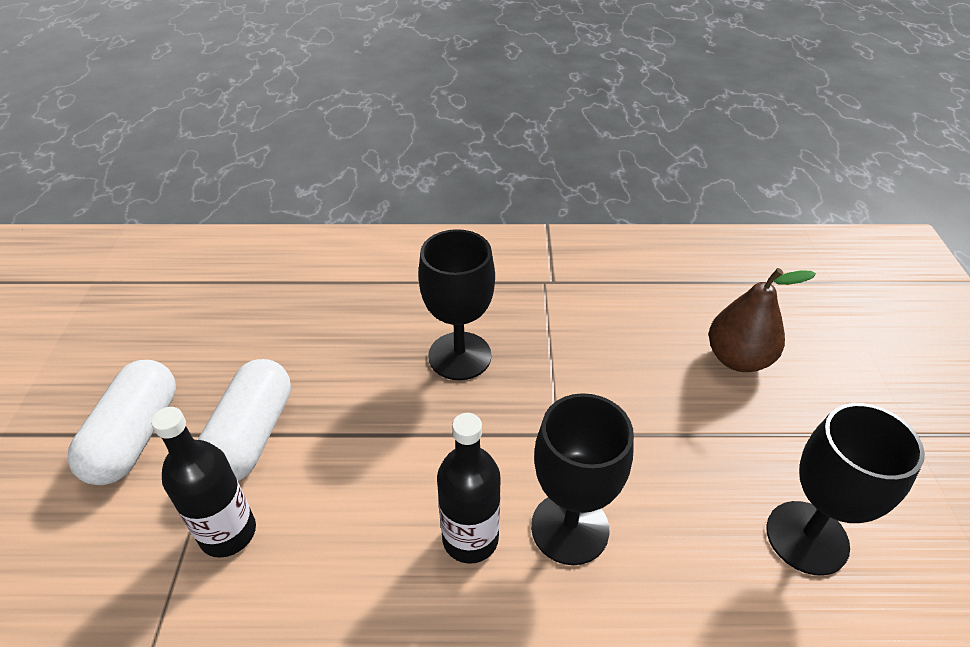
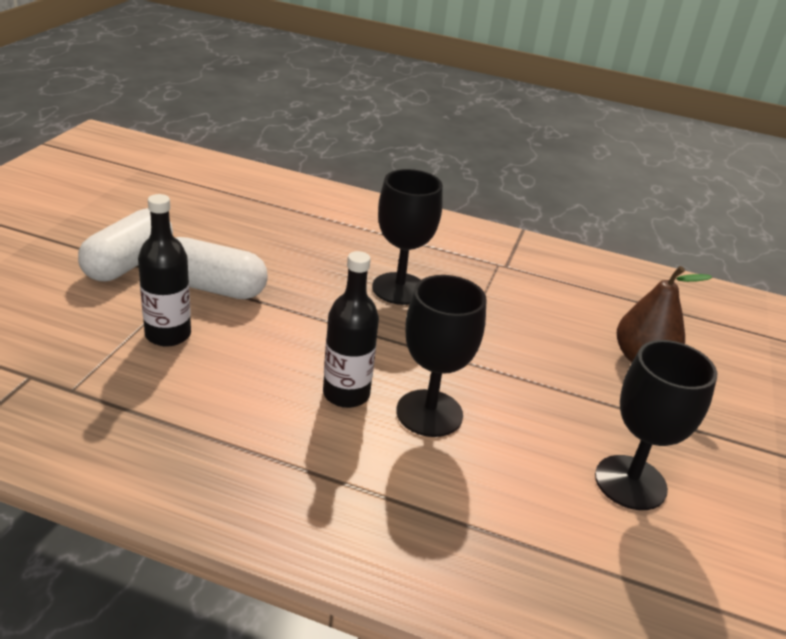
camera: 15 degrees right, 10 degrees down
(252, 436) = (212, 288): white capsule -> white capsule turned 75 degrees clockwise

